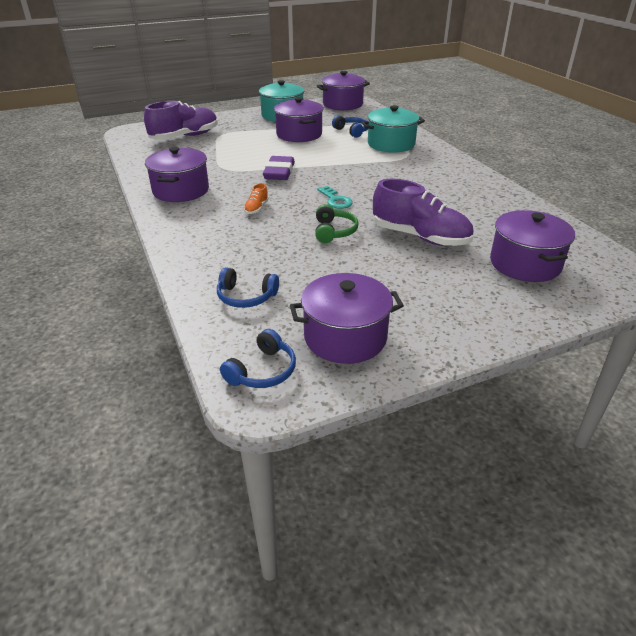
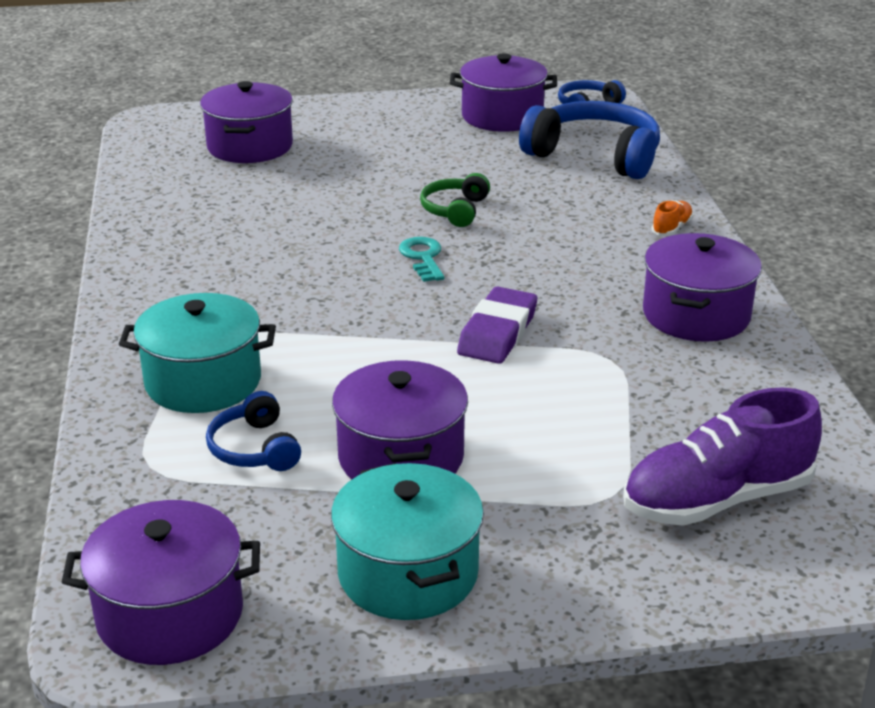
camera: 165 degrees left, 5 degrees down
(246, 296) = (594, 156): blue headphones -> blue headphones, size x1.92
(256, 208) = (560, 260): orange shoe -> orange shoe (671, 228)
(420, 237) = (342, 188): purple shoe -> none

